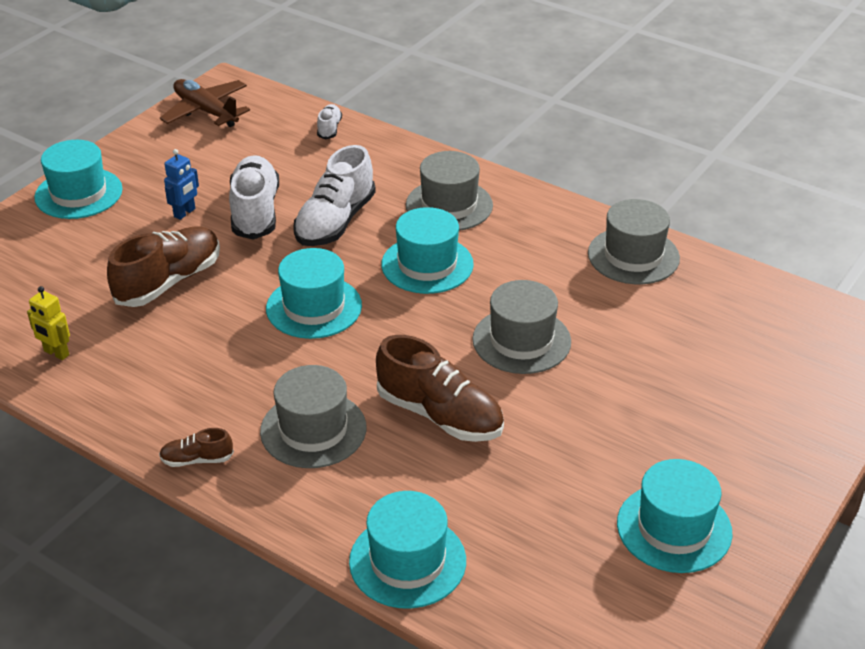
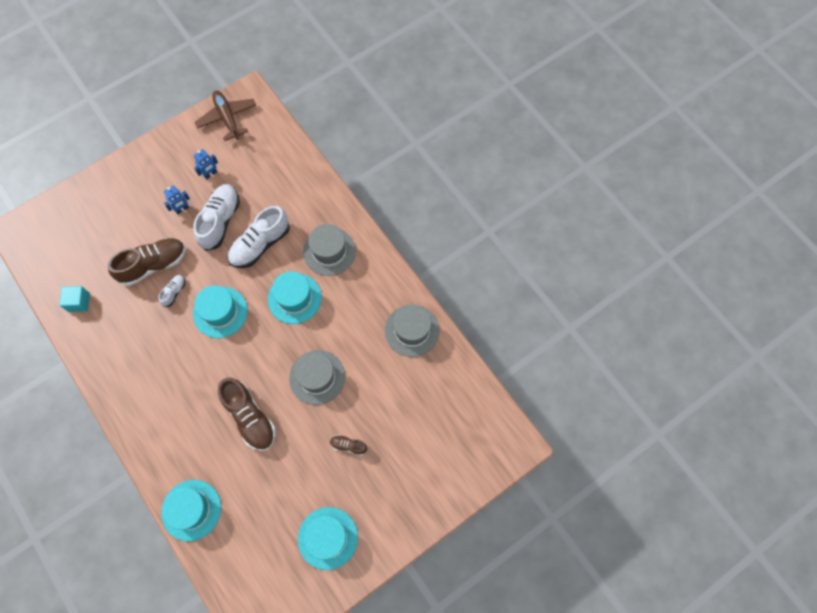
camera: 20 degrees right, 30 degrees up
(56, 353) = (79, 302): yellow robot -> turquoise cube
(78, 193) = (131, 172): turquoise hat -> none
(197, 459) = (120, 405): brown shoe -> brown shoe (348, 445)
(211, 169) = (210, 174): none -> blue robot
(313, 429) = (183, 405): grey hat -> none
(329, 129) = (291, 158): white shoe -> white shoe (174, 292)

